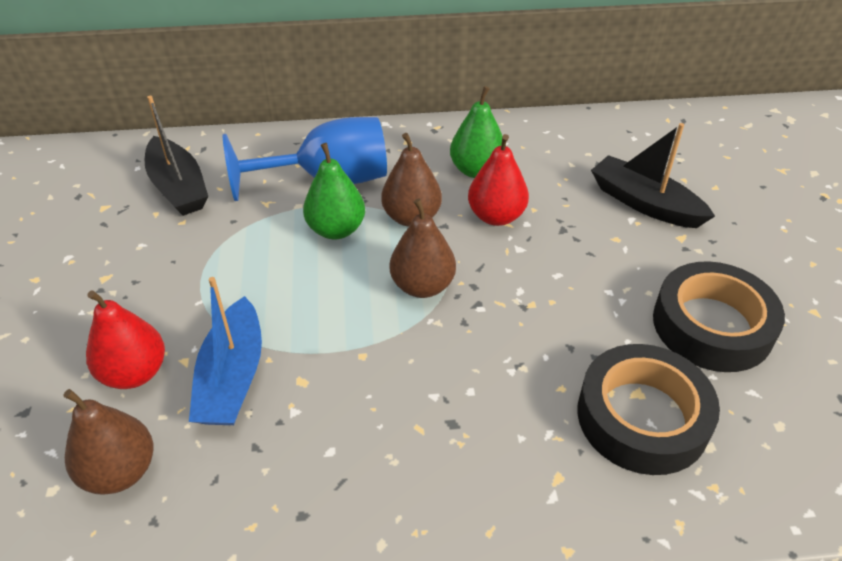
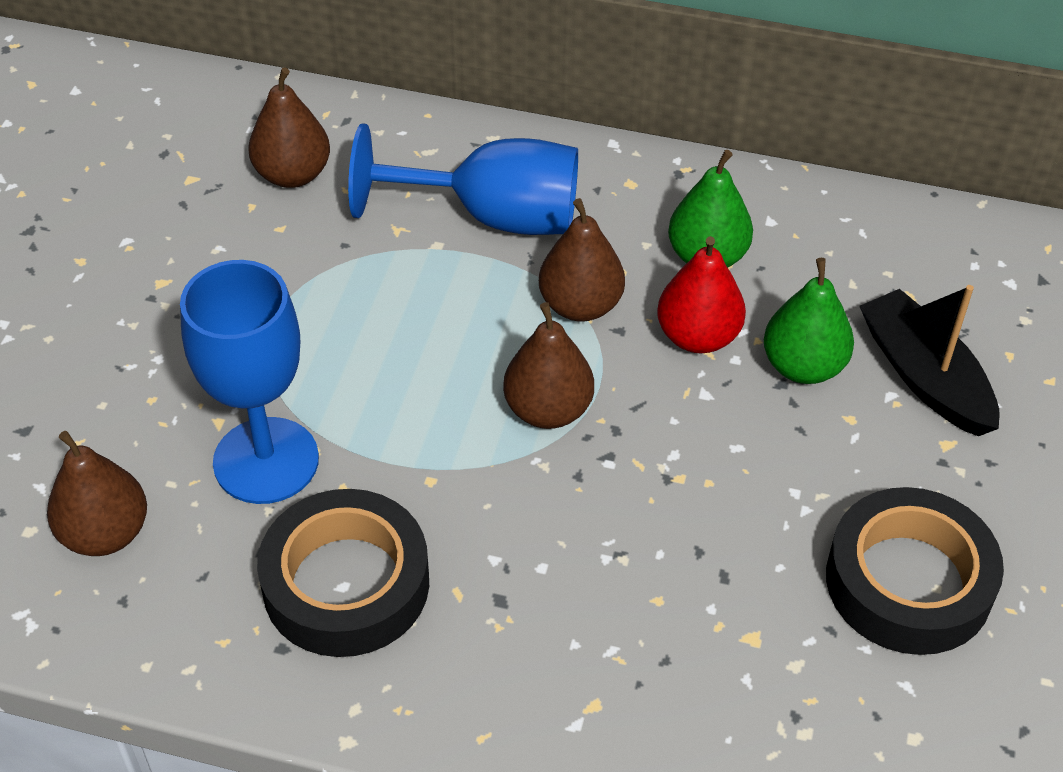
camera: 20 degrees right, 5 degrees up
(134, 373) = (157, 420): red pear -> none
(178, 187) = (293, 174): black boat -> brown pear
(232, 377) = (266, 461): blue boat -> blue goblet
(336, 229) = (472, 295): green pear -> green pear (803, 366)
(642, 417) = (740, 669): black tape -> black tape (346, 583)

